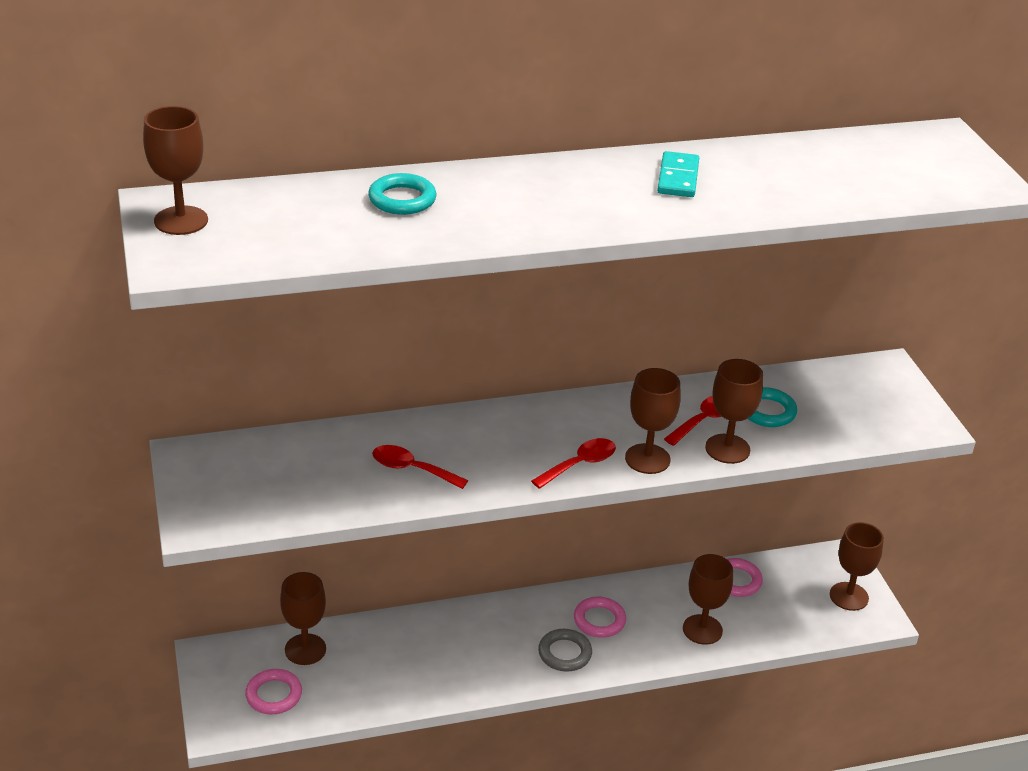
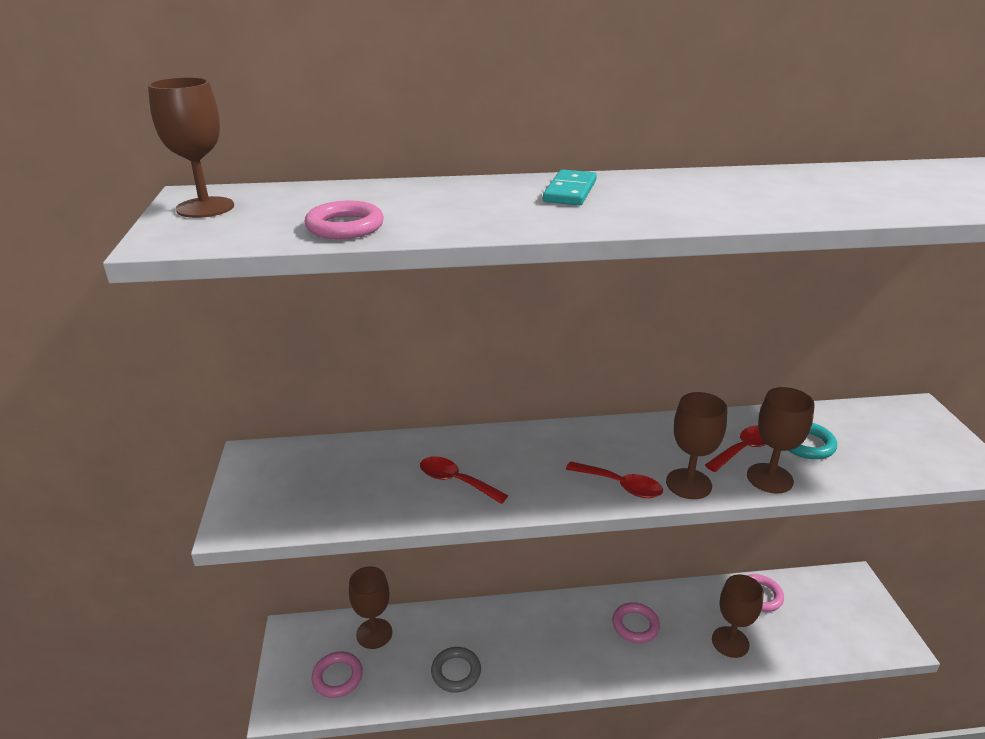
camera: 10 degrees right, 5 degrees down
(326, 242) = (345, 227): none -> pink ring
(402, 199) = (440, 198): turquoise ring -> none
(564, 653) = (602, 656): grey ring -> grey ring (456, 672)
(580, 464) = (620, 485): red spoon -> red spoon turned 60 degrees clockwise
(677, 178) = (733, 189): turquoise domino -> turquoise domino (570, 191)
(849, 596) = (866, 619): brown goblet -> none

